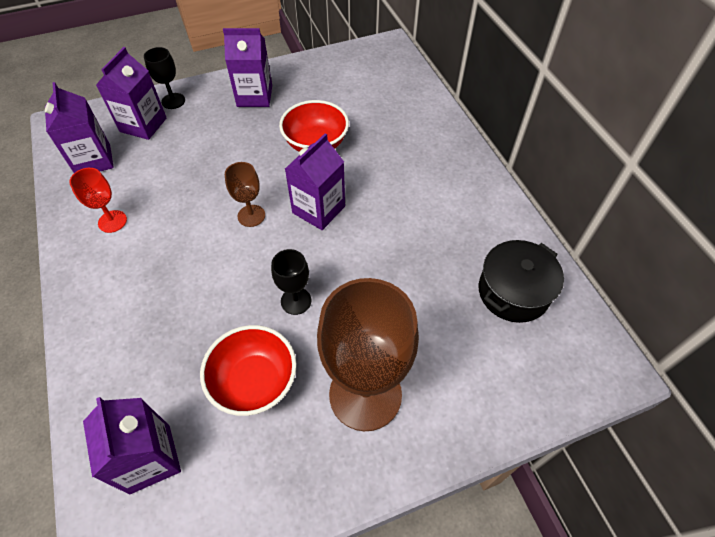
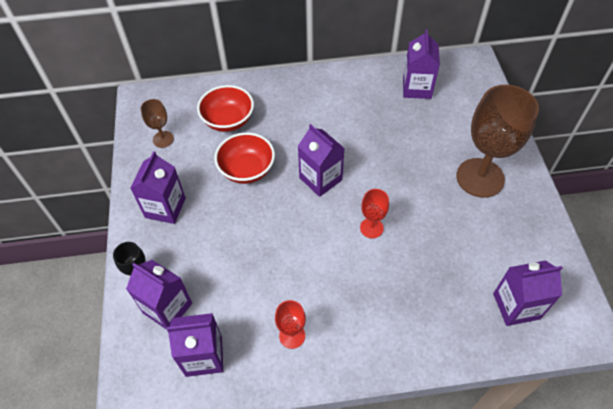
camera: 75 degrees left, 0 degrees up
(251, 216) = (315, 225): brown goblet -> brown goblet (163, 139)
(254, 381) = (465, 238): red bowl -> red bowl (228, 120)
(255, 271) = (371, 228): none -> red goblet
(296, 301) = (403, 205): black goblet -> none
(513, 292) = (417, 88): black pot -> purple carton

